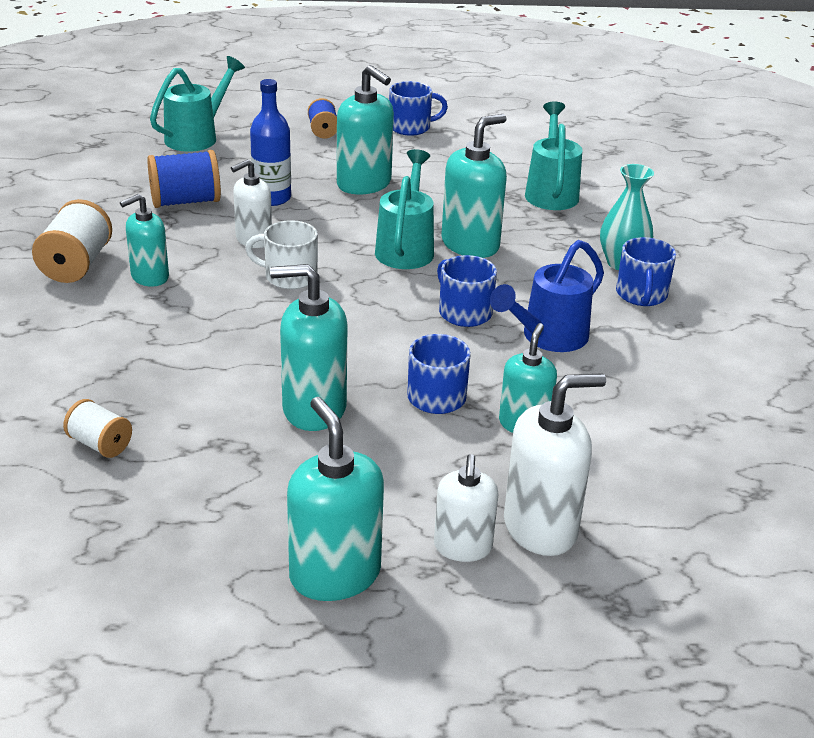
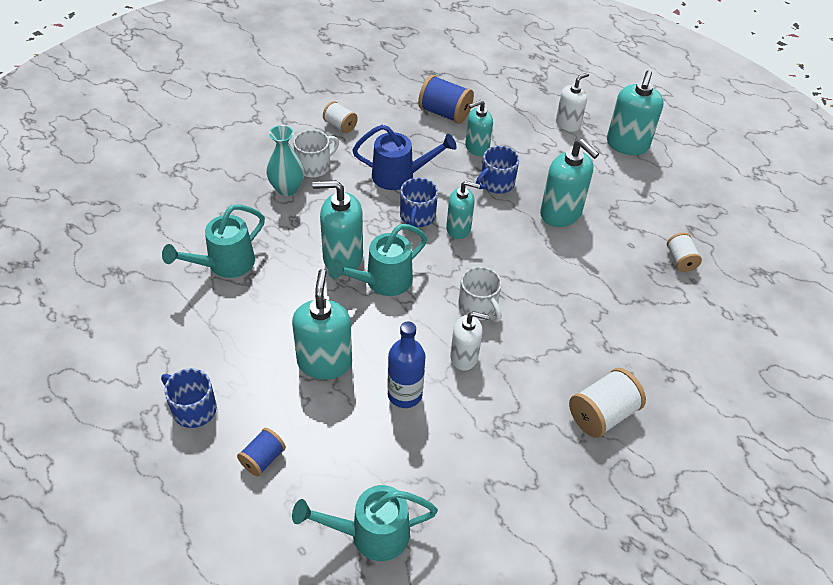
camera: 135 degrees left, 15 degrees up
(149, 277) = (563, 367): turquoise soap dispenser -> turquoise soap dispenser (458, 228)
(186, 201) = (468, 436): blue spool -> blue spool (444, 113)
(540, 528) = (529, 112): white soap dispenser -> none
(641, 295) = (314, 166): blue mug -> white mug
(704, 347) = (340, 125): none -> white spool

